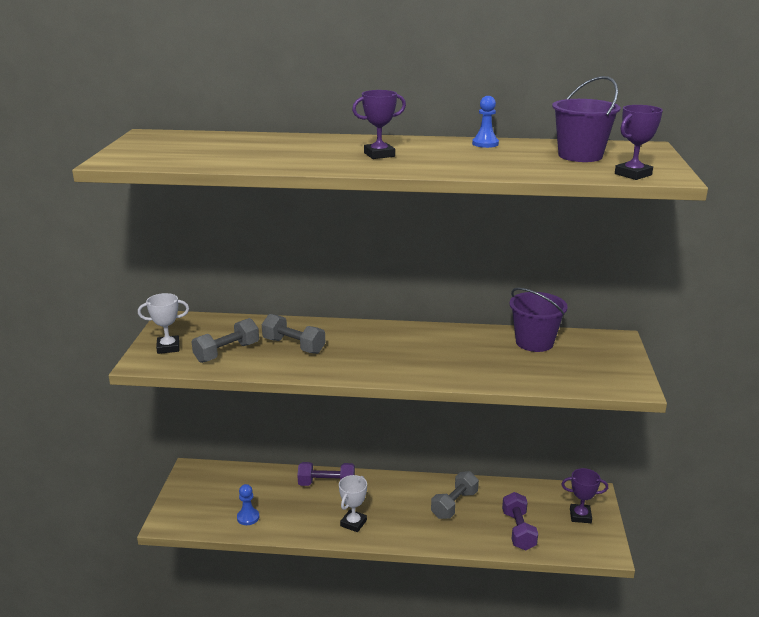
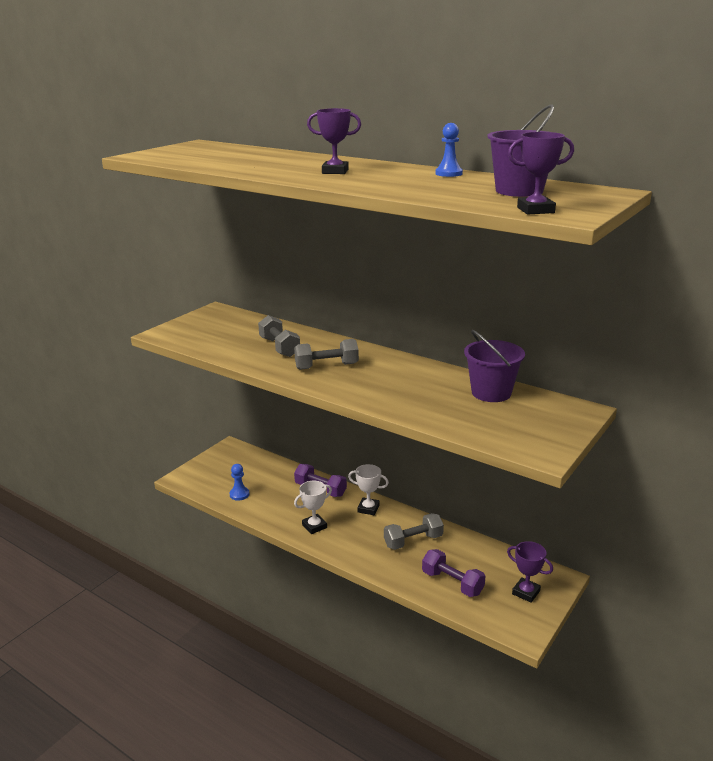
camera: 30 degrees right, 0 degrees up
(168, 347) = (190, 328): white trophy -> white trophy (368, 509)
(227, 352) = (225, 340): grey dumbbell -> grey dumbbell (326, 366)
(518, 530) = (452, 583): purple dumbbell -> purple dumbbell turned 75 degrees counterclockwise

